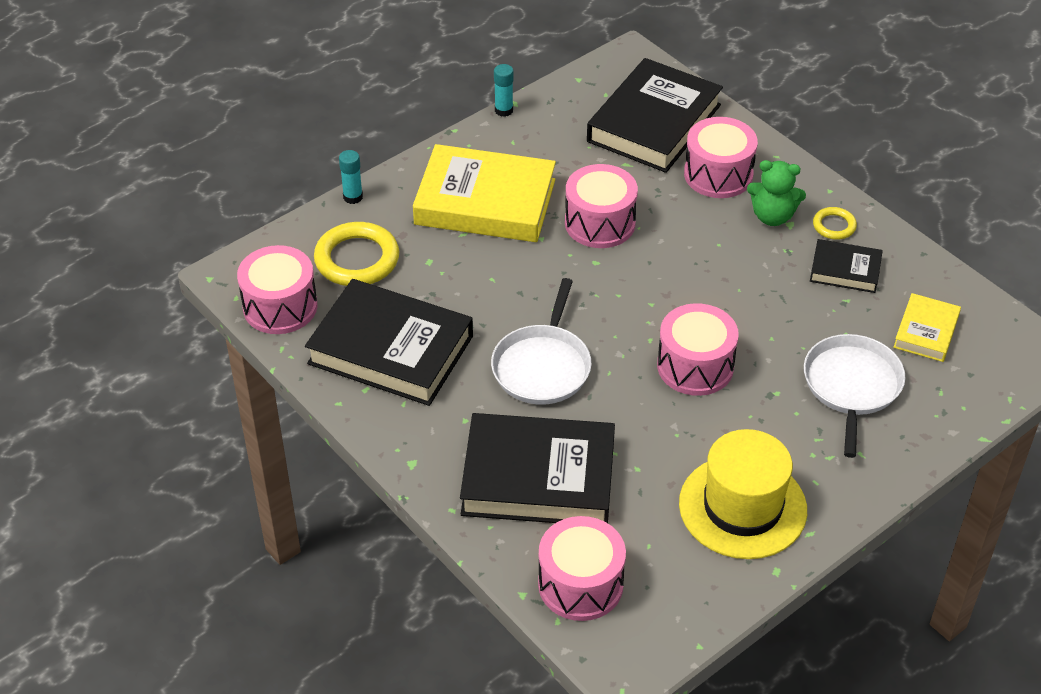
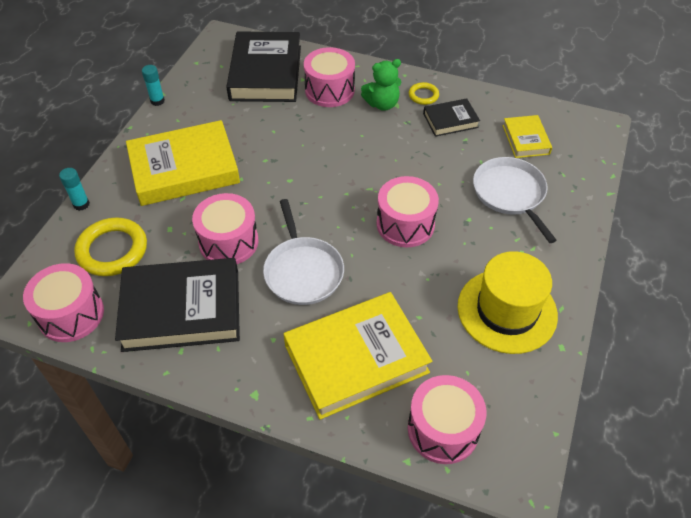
camera: 30 degrees left, 5 degrees up
(538, 478) = (356, 359): black book -> yellow book
(600, 223) = (274, 152): pink drum -> pink drum (228, 242)

